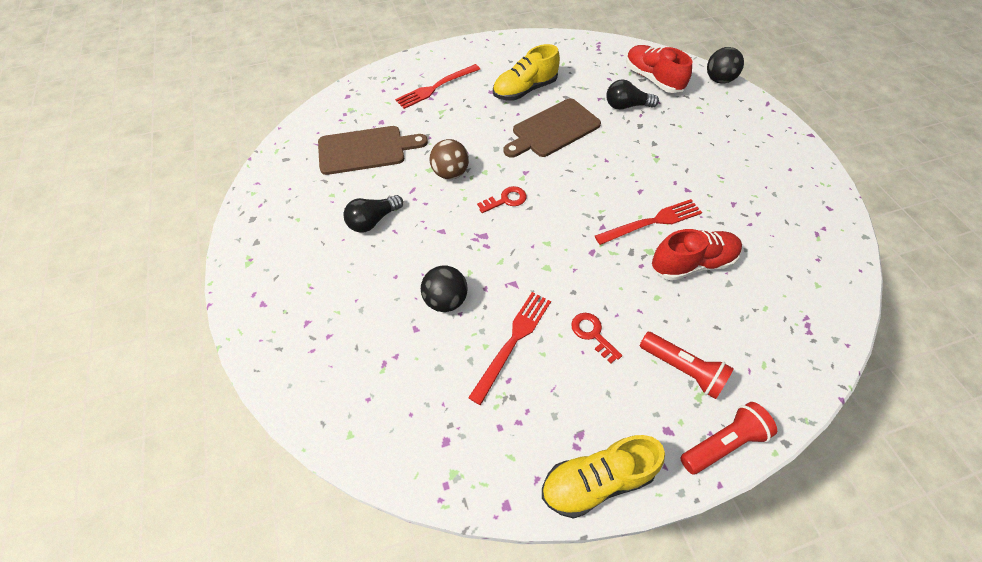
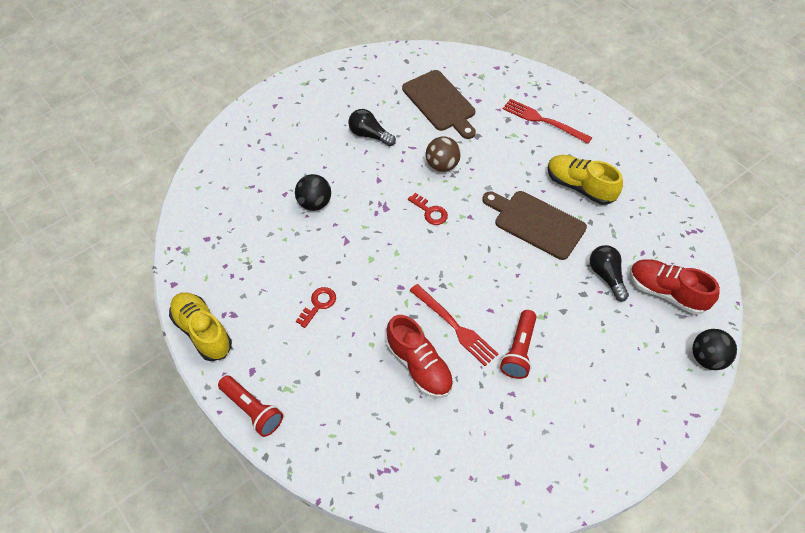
camera: 70 degrees right, 0 degrees up
(513, 342) = (293, 255): red fork -> none
(652, 79) = (666, 292): red shoe -> red shoe turned 90 degrees counterclockwise
(683, 369) = (307, 374): red flashlight -> red flashlight (519, 351)

